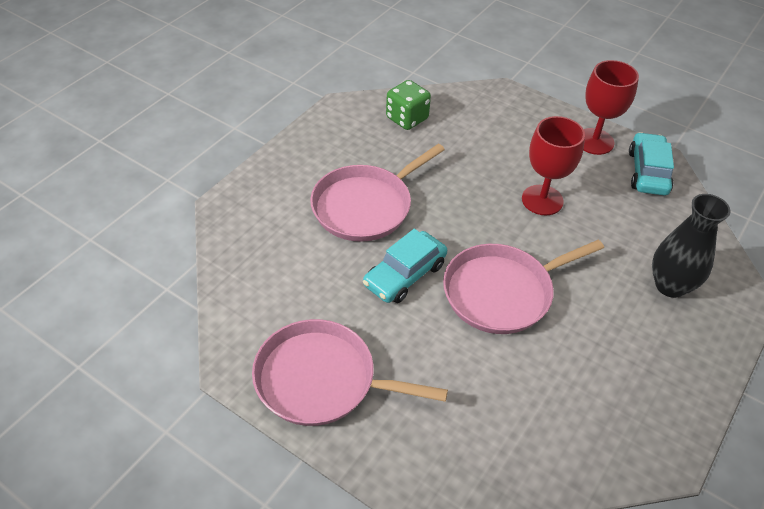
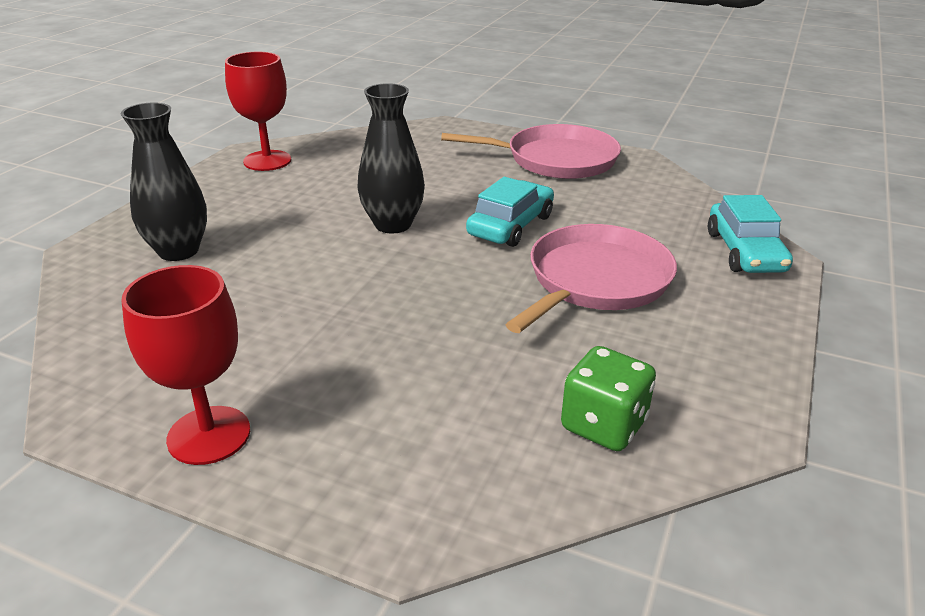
camera: 170 degrees right, 15 degrees down
(502, 292) = (393, 224): pink pan -> black vase
(542, 200) = (333, 320): red goblet -> red goblet (267, 161)
(648, 172) = (125, 388): turquoise car -> turquoise car (744, 252)

